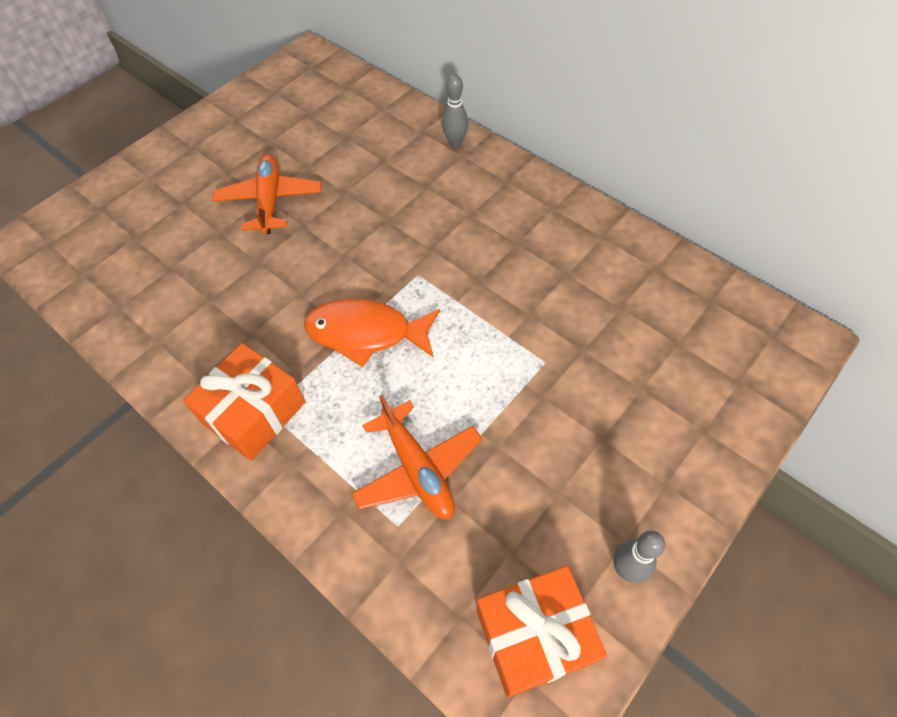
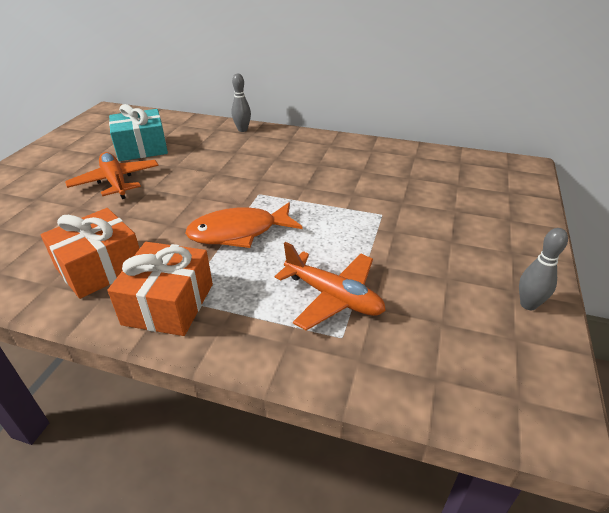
camera: 25 degrees left, 20 degrees down
(320, 145) = (142, 148): none -> turquoise gift
(534, 635) = (501, 368): orange gift -> orange gift (100, 268)

